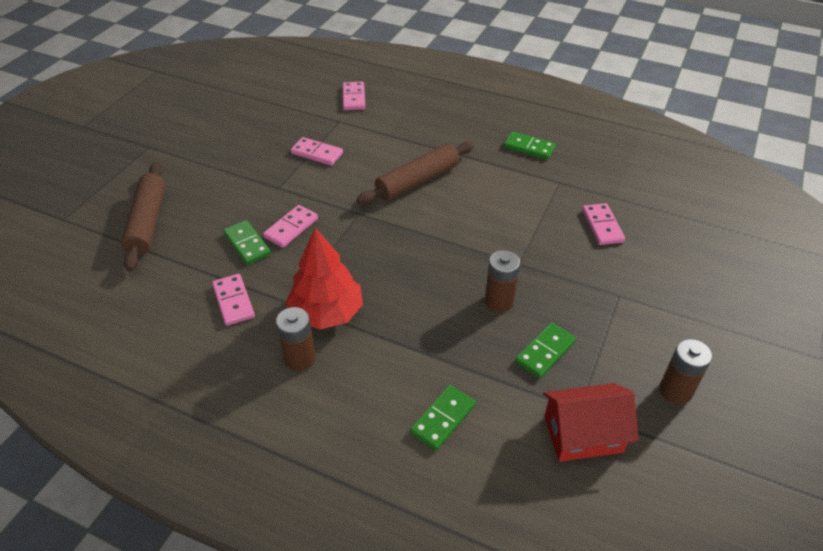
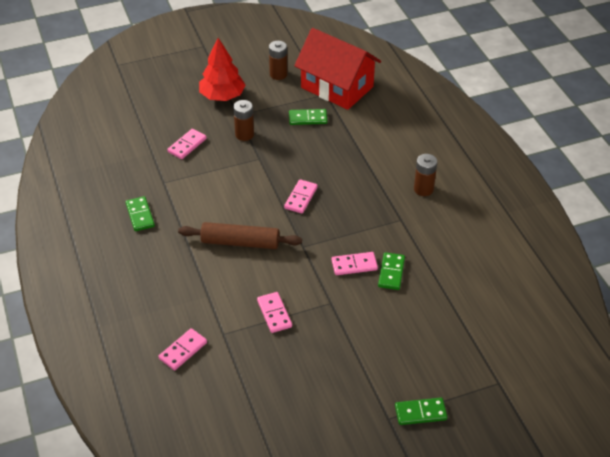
camera: 135 degrees left, 0 degrees up
(147, 222) = (441, 336): brown rolling pin -> none
(233, 301) = (431, 241): pink domino -> pink domino (300, 198)
(326, 312) = (387, 201): red tree -> red tree (222, 96)
(443, 418) = (386, 126): green domino -> green domino (420, 413)
(499, 301) = (296, 150): brown battery -> brown battery (244, 135)
(583, 434) = (337, 87): red house -> red house, size x1.64

